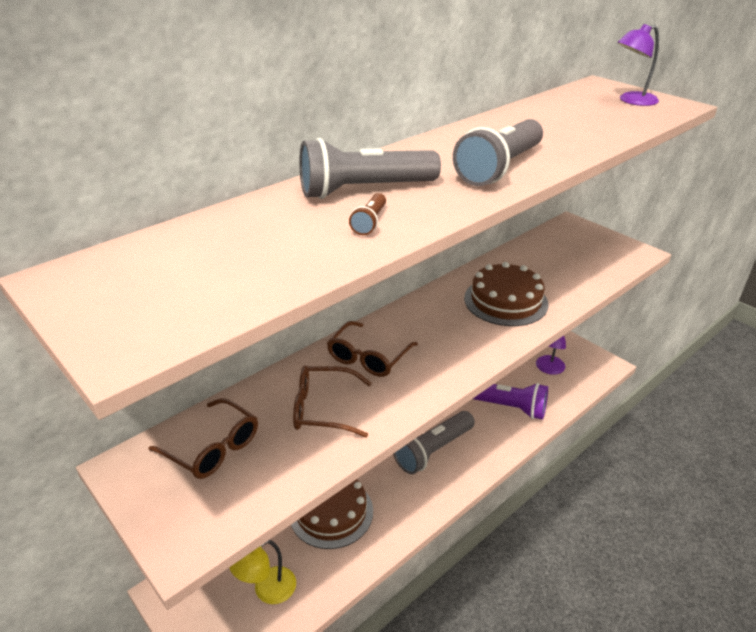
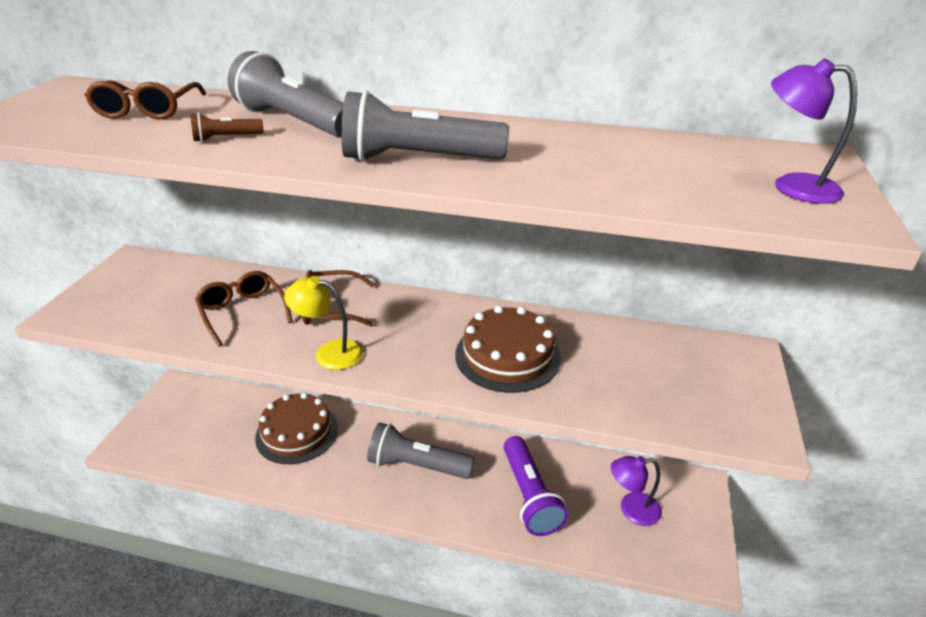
camera: 55 degrees right, 0 degrees up
(213, 448) = (167, 283): brown glasses -> brown glasses (147, 110)
(267, 591) = (199, 435): yellow lamp -> yellow lamp (329, 353)

